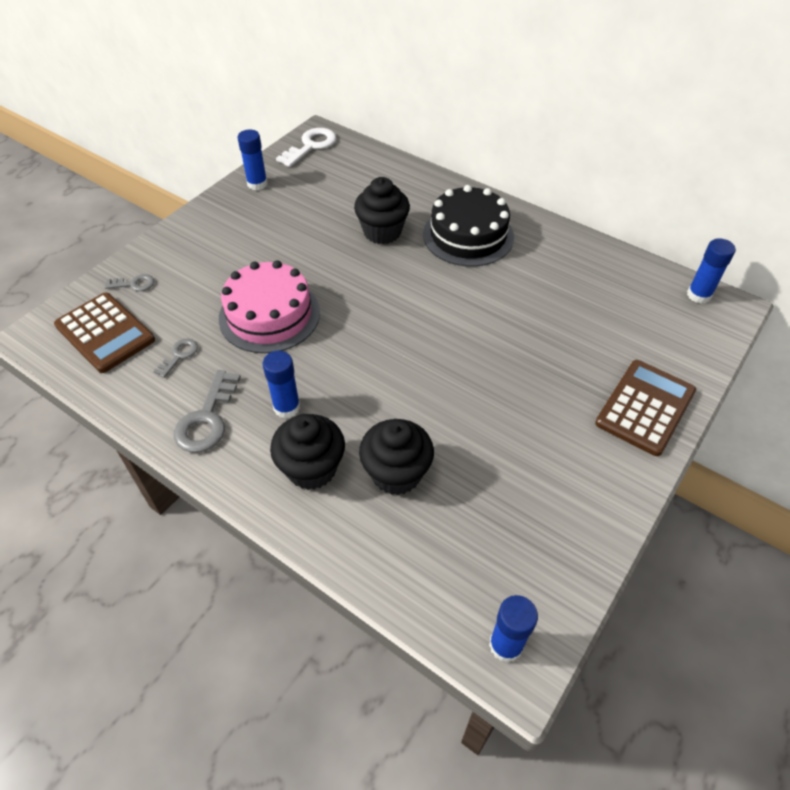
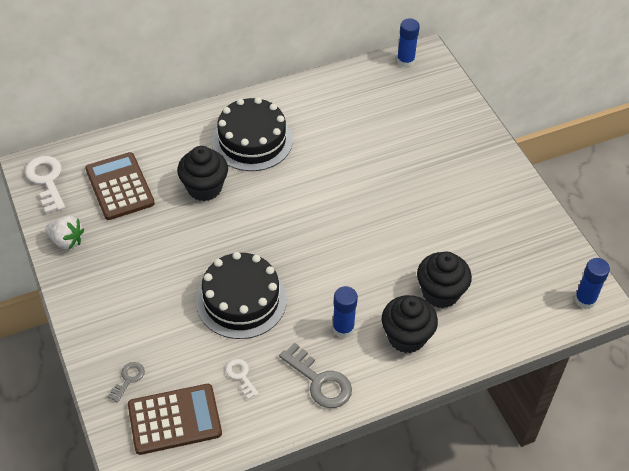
camera: 60 degrees left, 0 degrees up
(179, 355) = (241, 376): grey key -> white key
(257, 184) = (66, 241): blue glue stick -> white strawberry
(269, 315) = (241, 300): pink cake -> black cake
(645, 407) = (473, 144): brown calculator -> brown calculator (120, 186)

